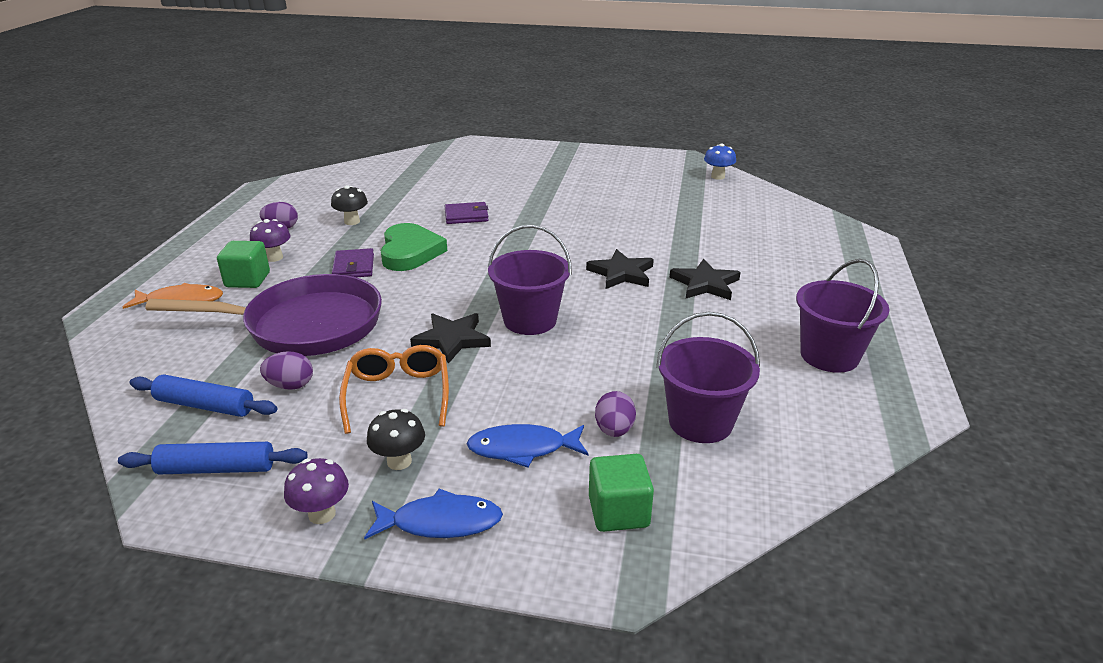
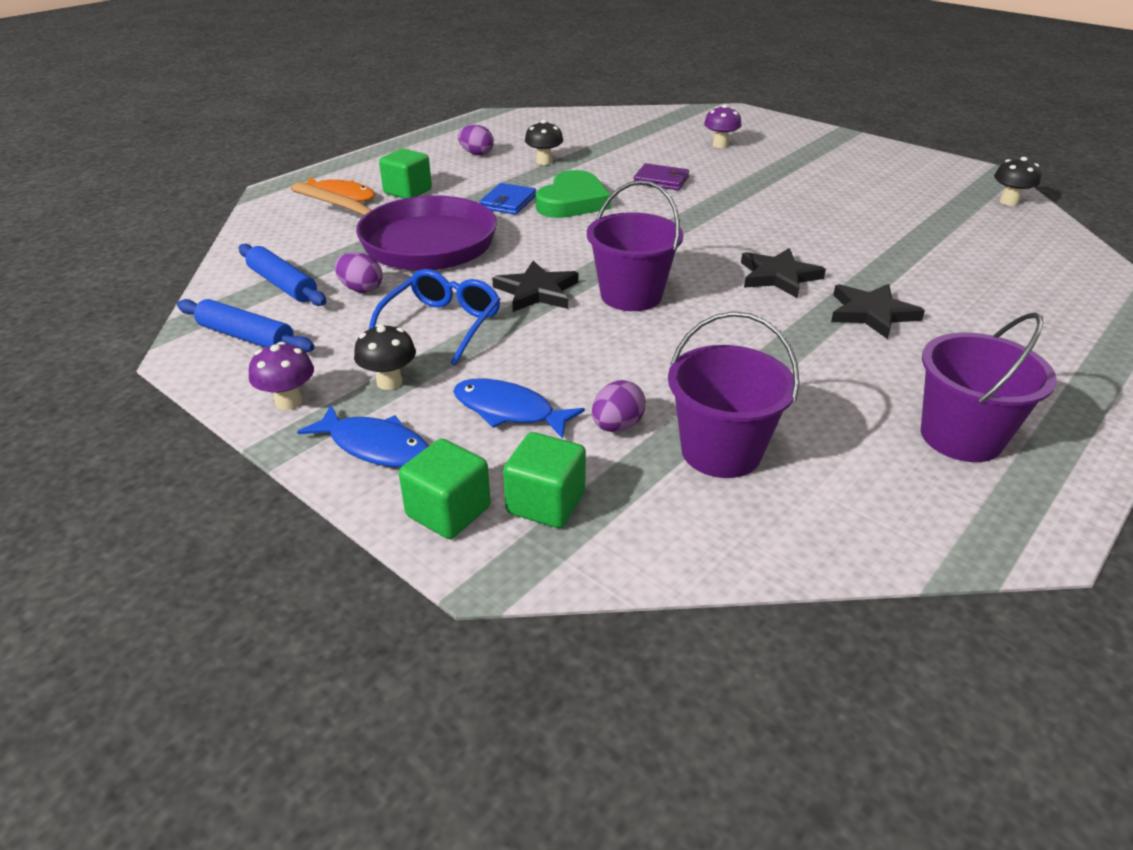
camera: 30 degrees right, 5 degrees up
(274, 257) = (447, 178): purple mushroom -> purple mushroom (720, 145)
(353, 267) = (508, 202): purple wallet -> blue wallet
(398, 394) = (442, 325): orange glasses -> blue glasses
(553, 551) = (448, 512): none -> green cube
(718, 177) = (1009, 202): blue mushroom -> black mushroom

